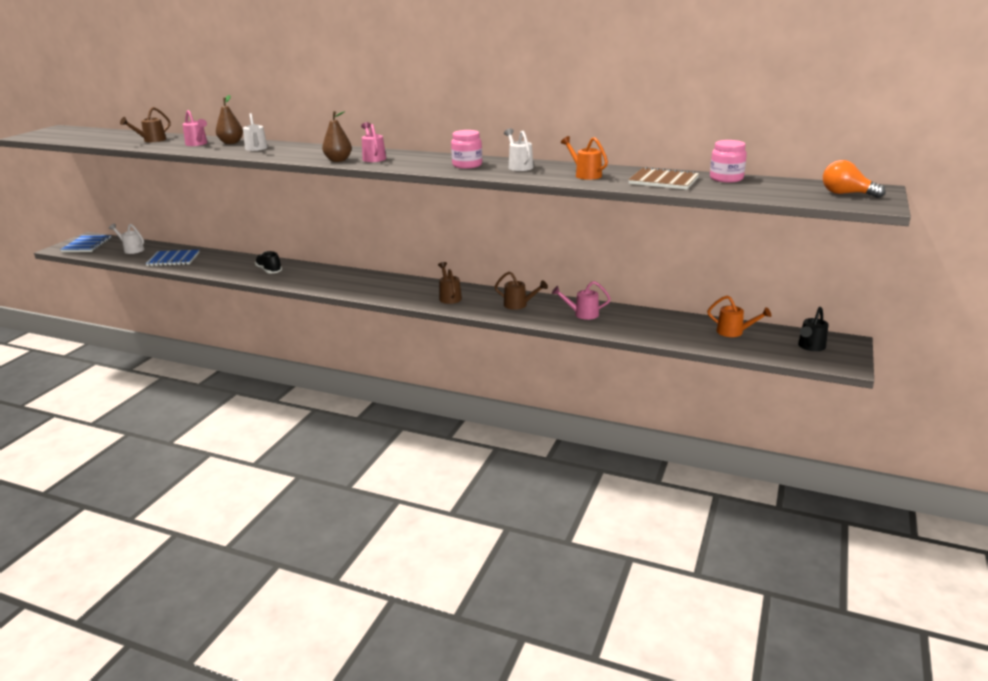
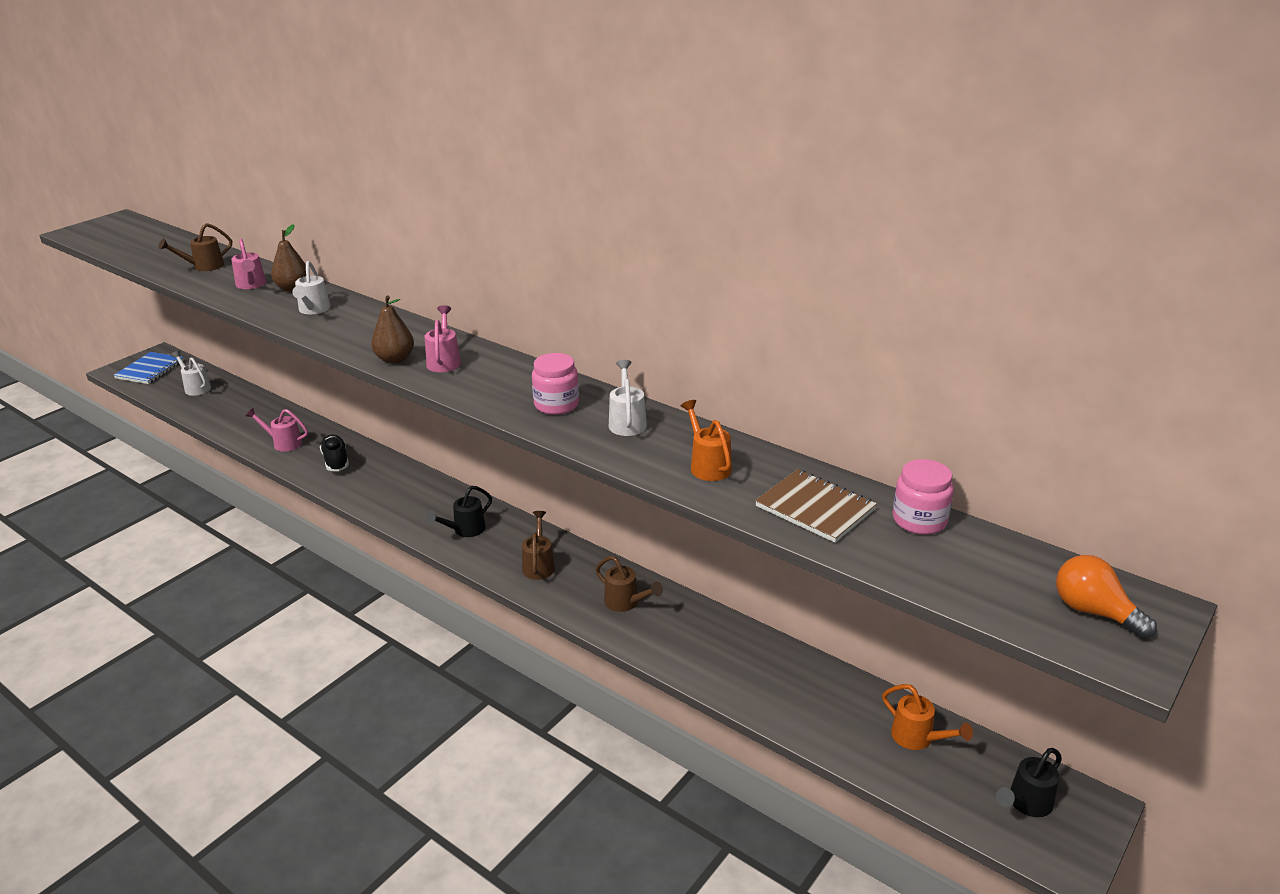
camera: 15 degrees right, 5 degrees up
(173, 259) = (233, 416): blue notebook -> none
(387, 289) = (465, 530): none -> black watering can
(582, 314) = (706, 643): pink watering can -> pink watering can (283, 443)

